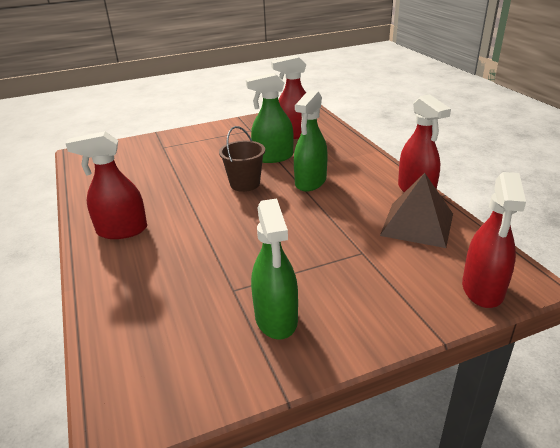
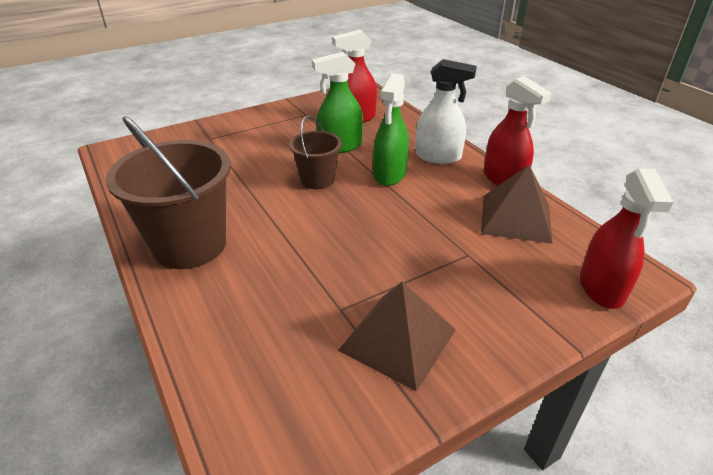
camera: 10 degrees left, 5 degrees up
(122, 230) = (190, 245): red spray bottle -> brown bucket
(276, 318) = (398, 339): green spray bottle -> brown pyramid
(359, 169) = (438, 156): none -> white spray bottle

